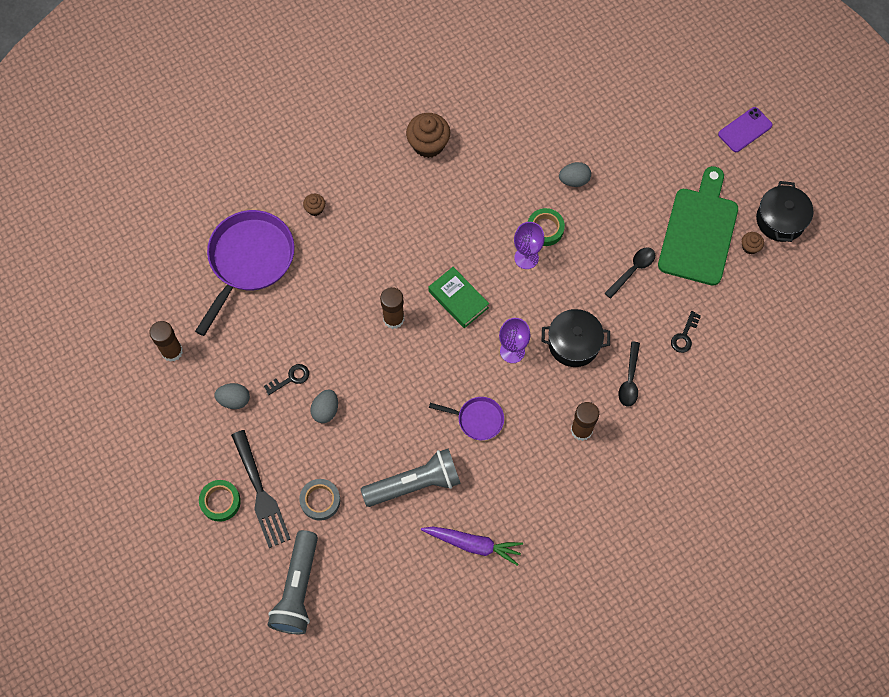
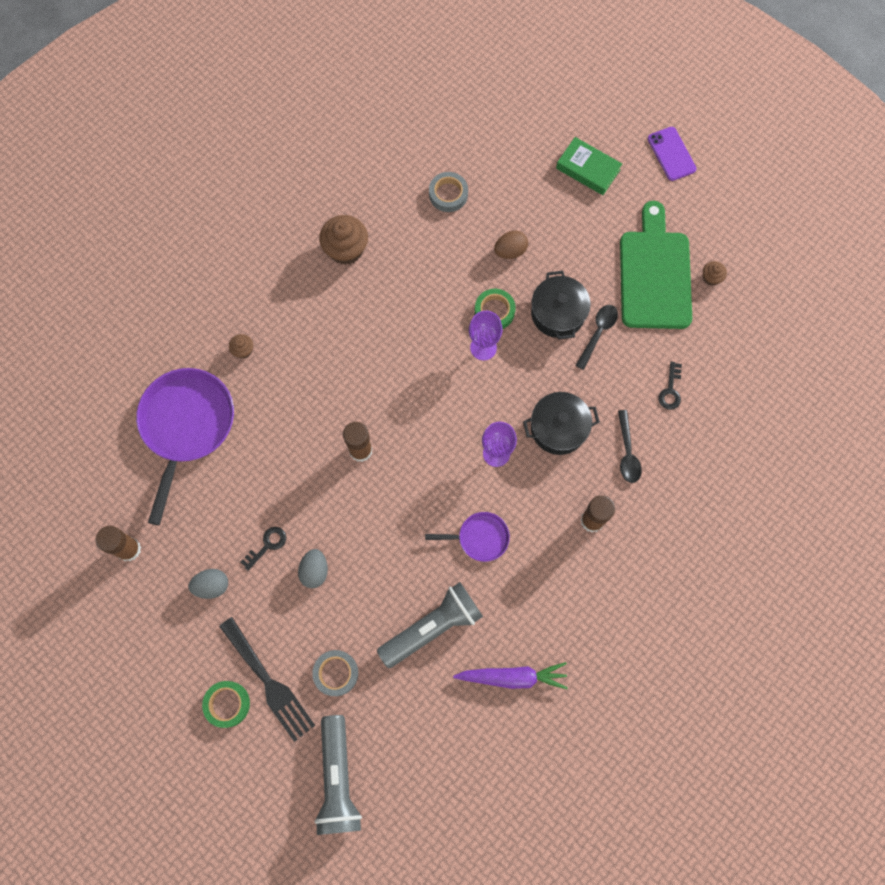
camera: 15 degrees left, 5 degrees up
(458, 299) = (424, 411): green book -> green book (588, 169)
(532, 118) = (448, 194): none -> grey tape
(574, 180) = (510, 251): grey egg -> brown egg
(745, 130) = (671, 154): purple phone -> purple phone turned 60 degrees counterclockwise
(780, 220) = (734, 241): black pot -> black pot (558, 313)

